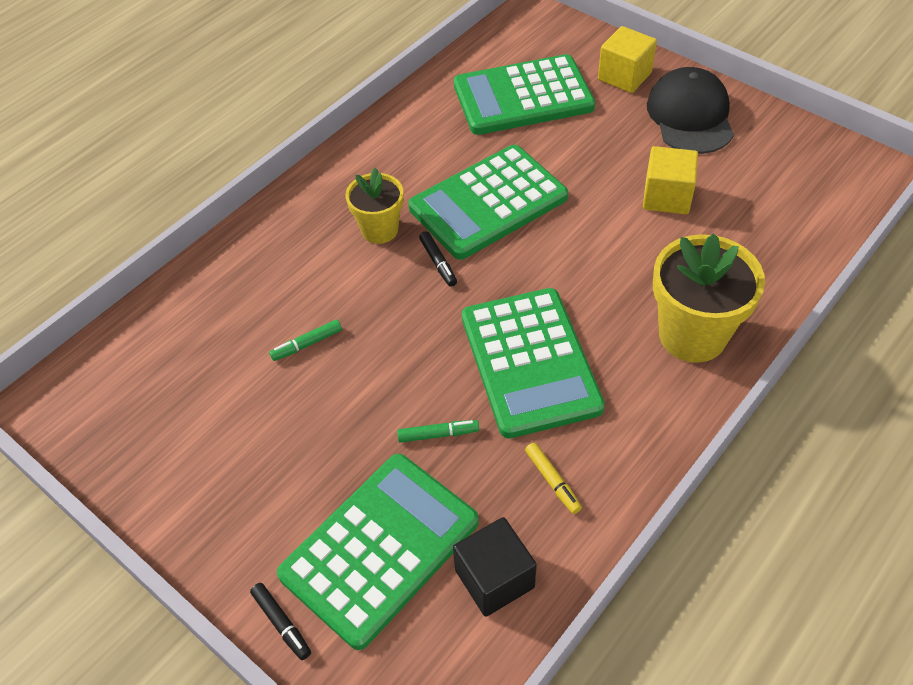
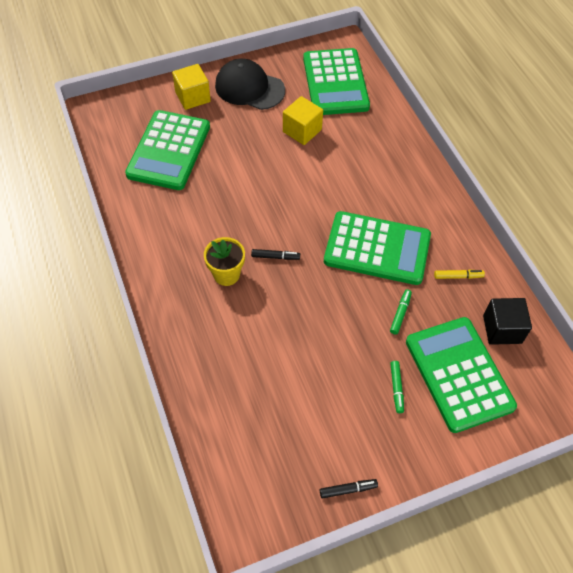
camera: 65 degrees left, 5 degrees up
(281, 623) = (482, 442): black marker -> black marker (348, 489)
(307, 344) = (294, 352): green marker -> green marker (396, 388)
(488, 203) = (245, 210): green calculator -> green calculator (335, 83)
(692, 335) = (402, 172): yellow flower pot -> none

